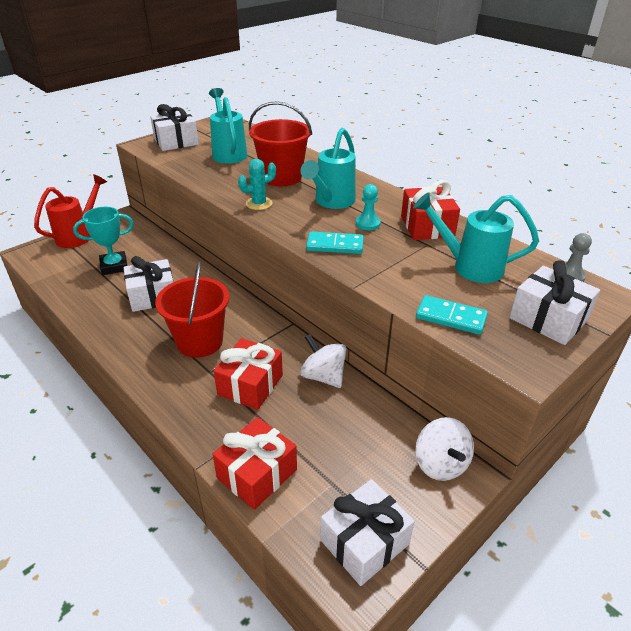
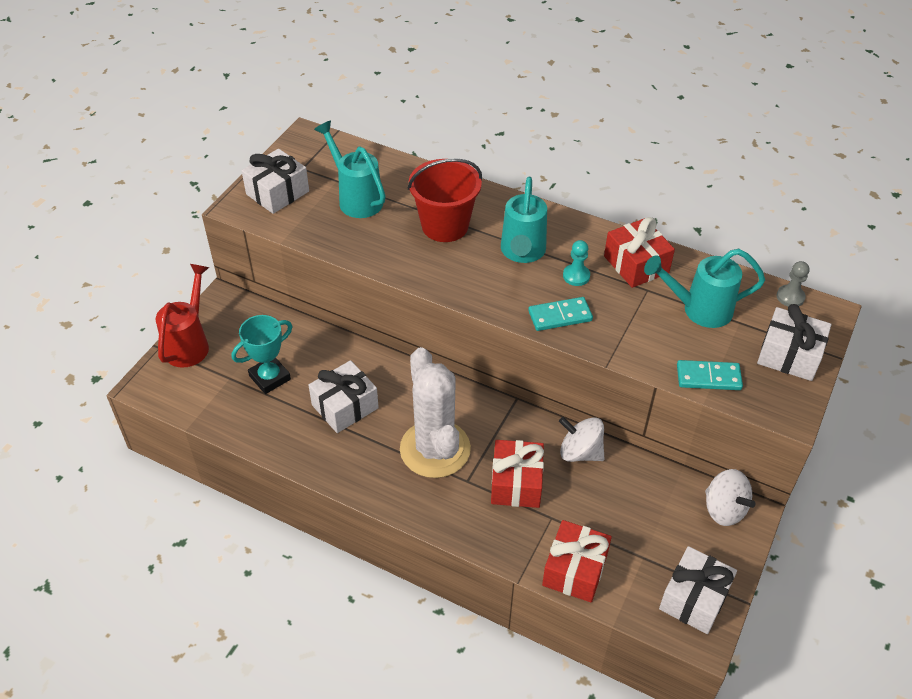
camera: 20 degrees left, 10 degrees up
(200, 342) = (435, 449): red bucket -> white cactus
(259, 204) = (446, 275): turquoise cactus -> none

